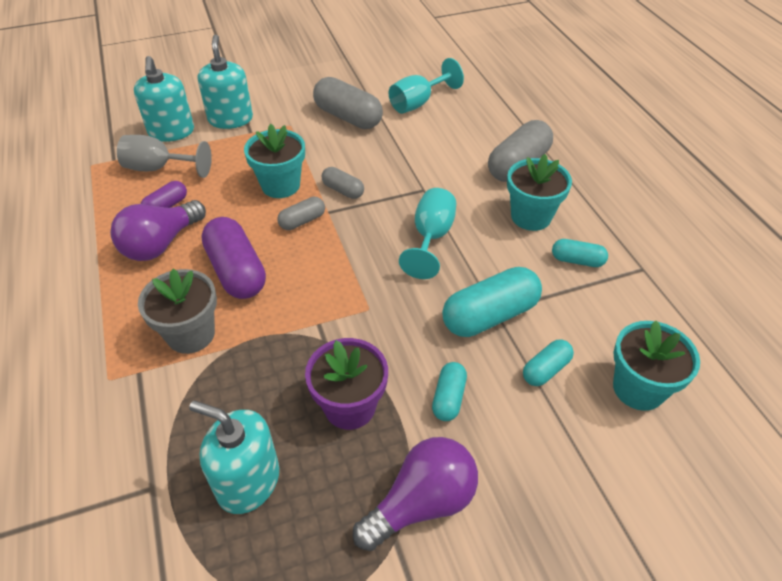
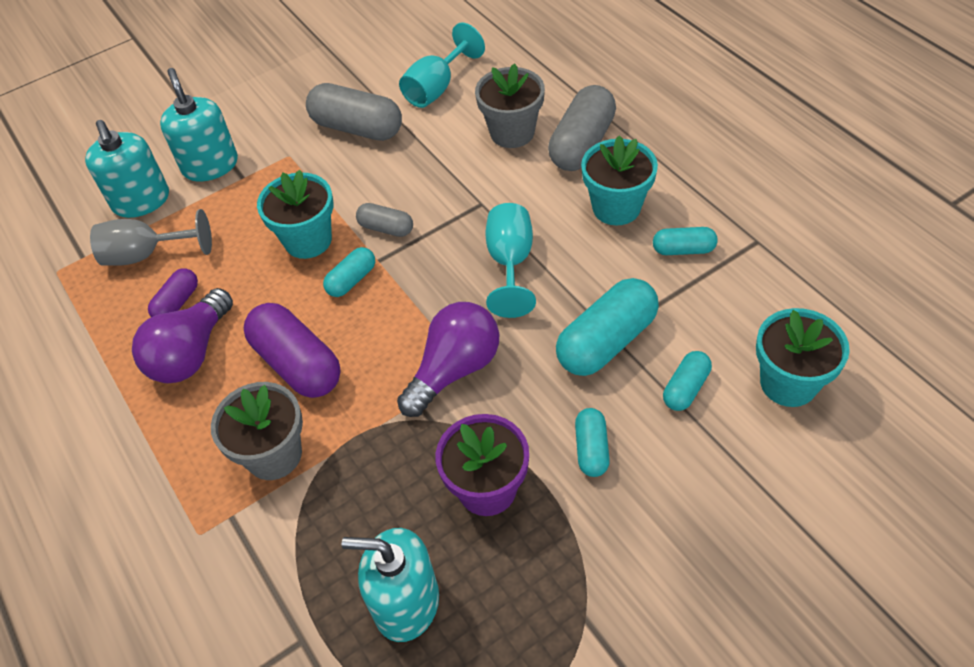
camera: 10 degrees left, 5 degrees up
(302, 221) = (352, 280): grey capsule -> turquoise capsule
(421, 503) = (599, 572): purple light bulb -> purple light bulb (454, 370)
(465, 145) = (512, 132): none -> grey flower pot

